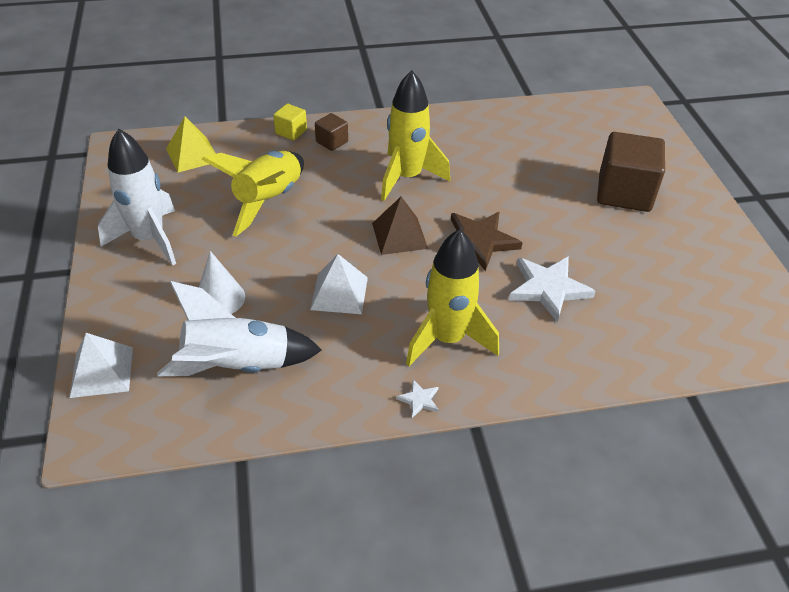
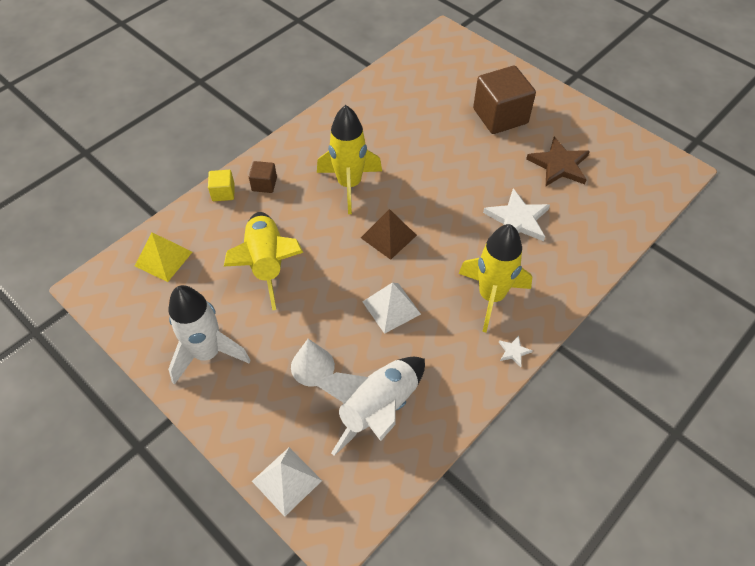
camera: 35 degrees left, 10 degrees up
(479, 241) = (444, 209): brown star -> brown star (559, 165)

